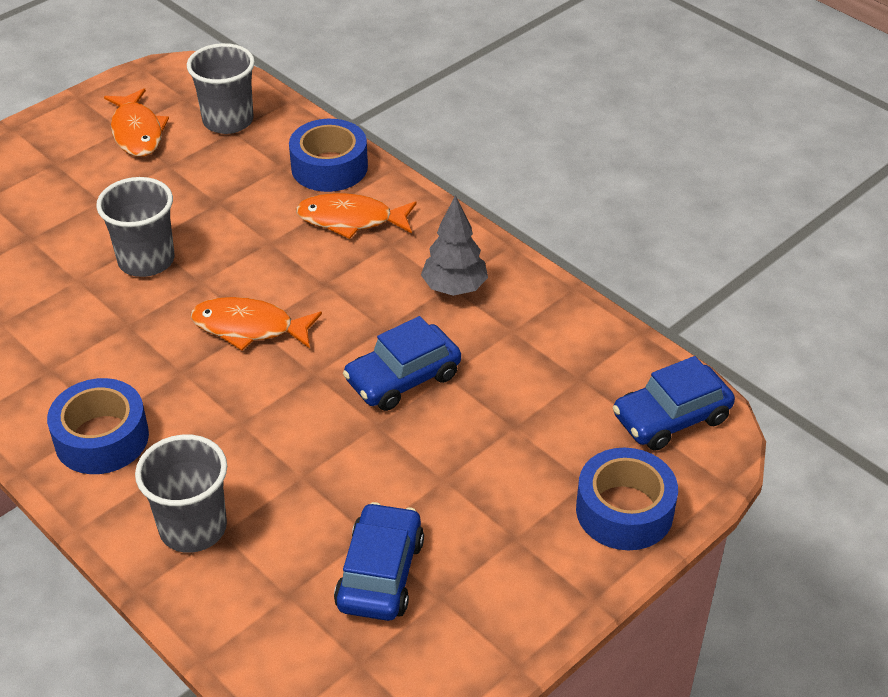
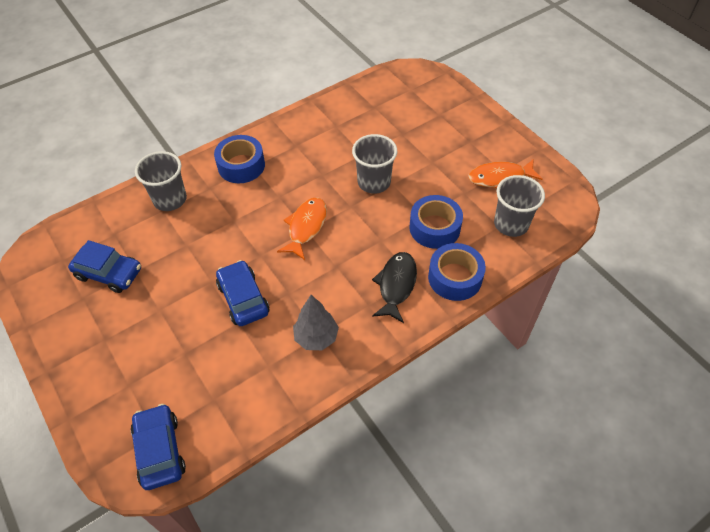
camera: 100 degrees right, 10 degrees up
(350, 220) = (396, 285): orange fish -> black fish
(624, 510) = (98, 402): blue tape -> blue tape (434, 228)

